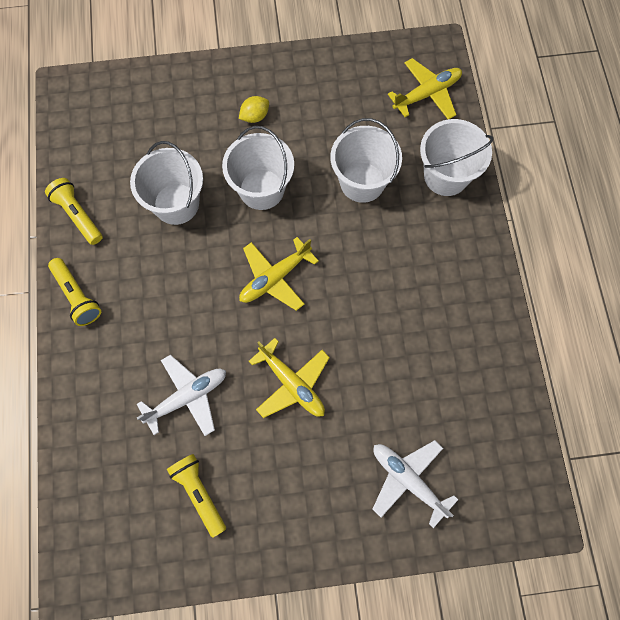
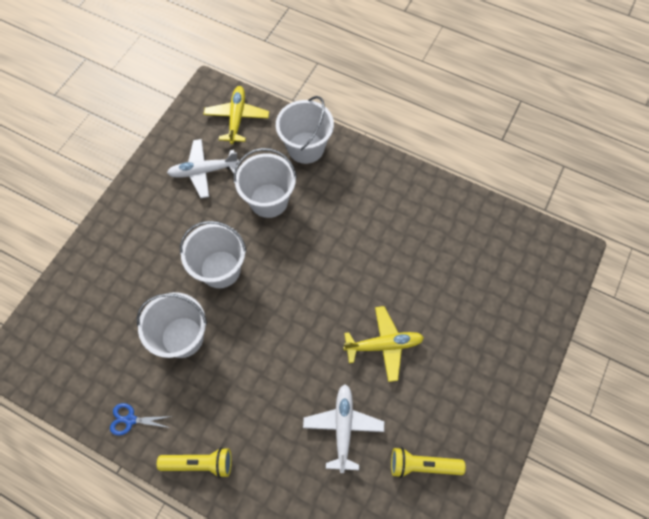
camera: 55 degrees left, 5 degrees down
(78, 215) = (130, 420): yellow flashlight -> blue scissors
(255, 116) = (158, 236): yellow lemon -> none
(274, 278) = (296, 305): yellow plane -> none
(408, 480) = (500, 314): white plane -> white plane (203, 171)

